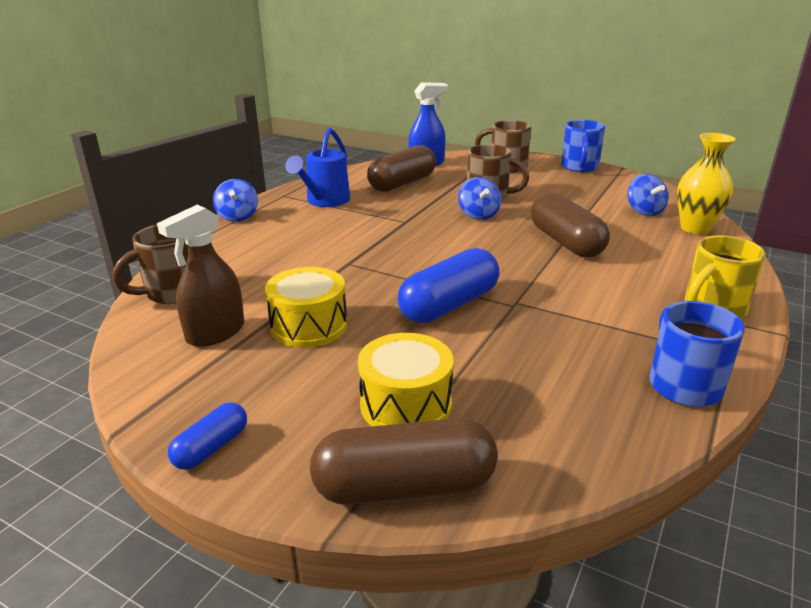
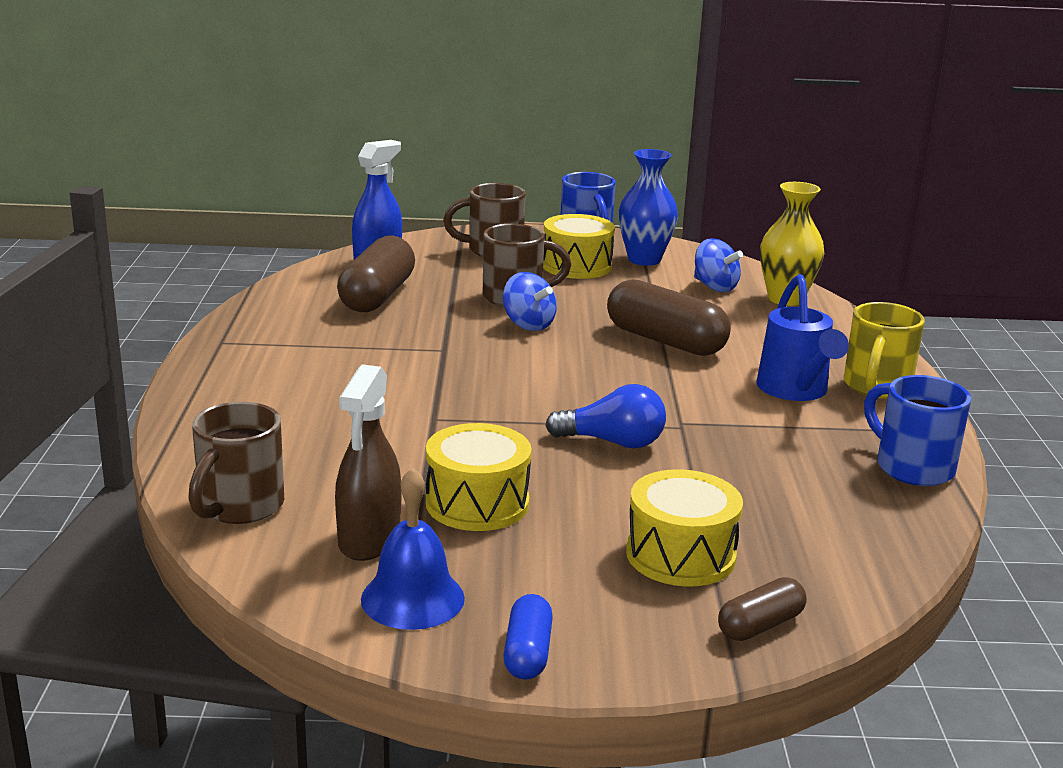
camera: 30 degrees left, 5 degrees down
(191, 381) = (412, 598): none -> blue bell
(238, 217) = (192, 386): blue spinning top -> none
(324, 201) = (296, 340): blue watering can -> blue watering can (795, 390)
(405, 486) = (760, 625): brown capsule -> brown capsule, size x0.53
(449, 305) = (613, 442): blue capsule -> blue light bulb
(553, 184) = (577, 266): none -> yellow drum
(607, 186) = (644, 259): none -> blue vase

